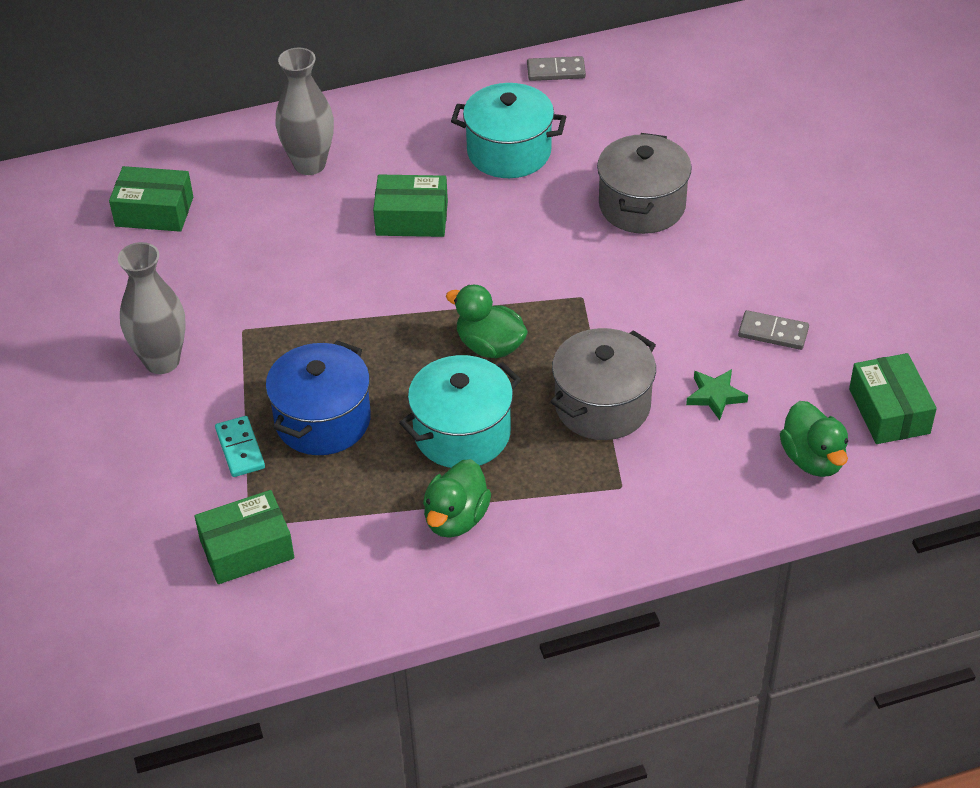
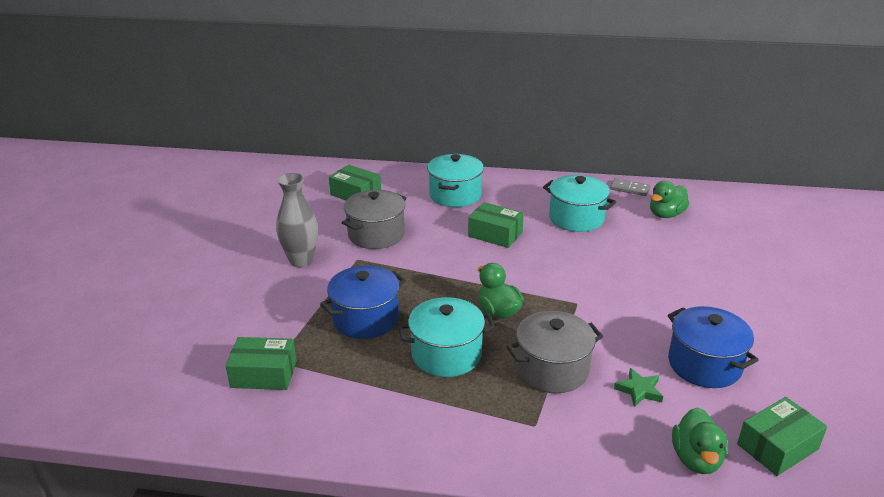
camera: 25 degrees right, 15 degrees down
(240, 449) = (306, 318): turquoise domino -> none
(309, 164) = (455, 195): grey vase -> turquoise pot
(456, 518) = (406, 404): green duck -> green duck (666, 214)
(642, 205) = (647, 266): grey pot -> grey pot (376, 234)
(773, 333) = (704, 364): grey domino -> blue pot
(889, 411) = (777, 447): green box -> green box turned 45 degrees clockwise

